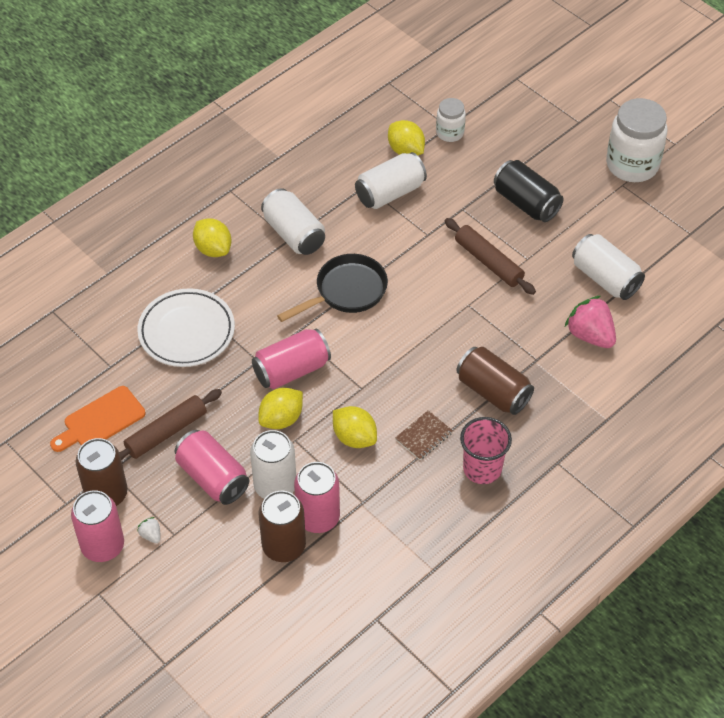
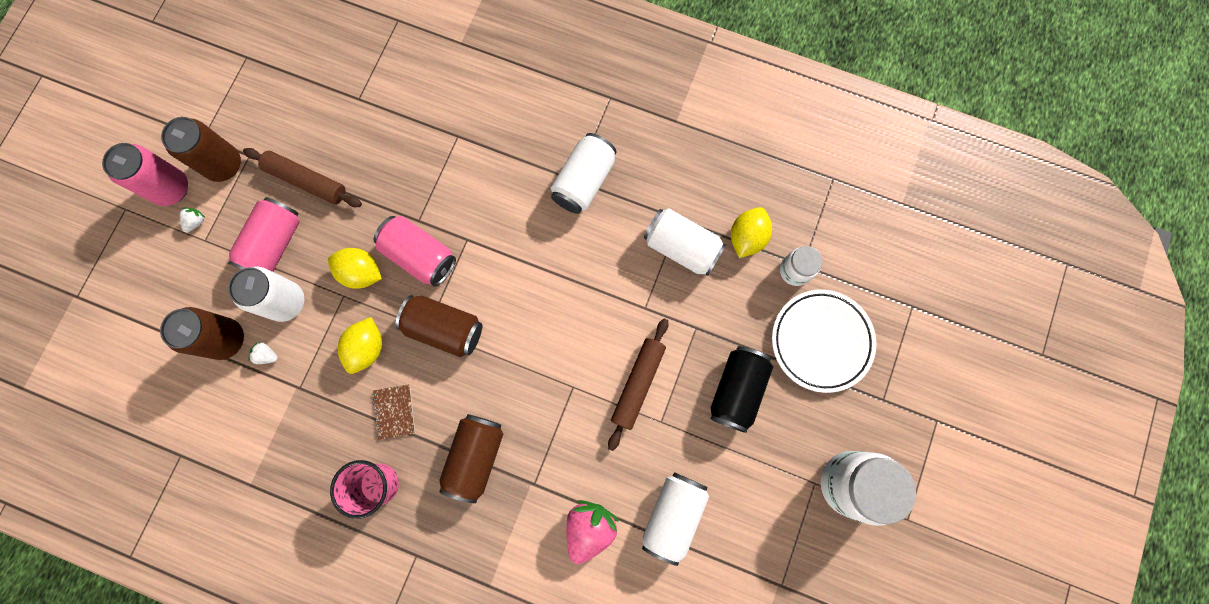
camera: 65 degrees right, 25 degrees up
(100, 420) = (297, 120): orange cutting board -> none
(186, 331) = (424, 143): white plate -> white plate (821, 341)
(213, 249) = (531, 118): yellow lemon -> none
(318, 517) = (267, 355): pink can -> white strawberry
(346, 291) = (535, 262): black pan -> none
(369, 375) = (445, 328): none -> brown can
(424, 436) = (395, 412): brown notebook -> brown notebook turned 60 degrees clockwise

